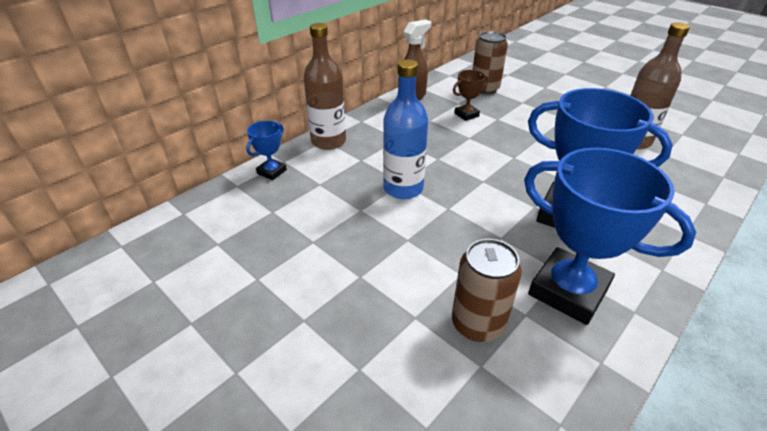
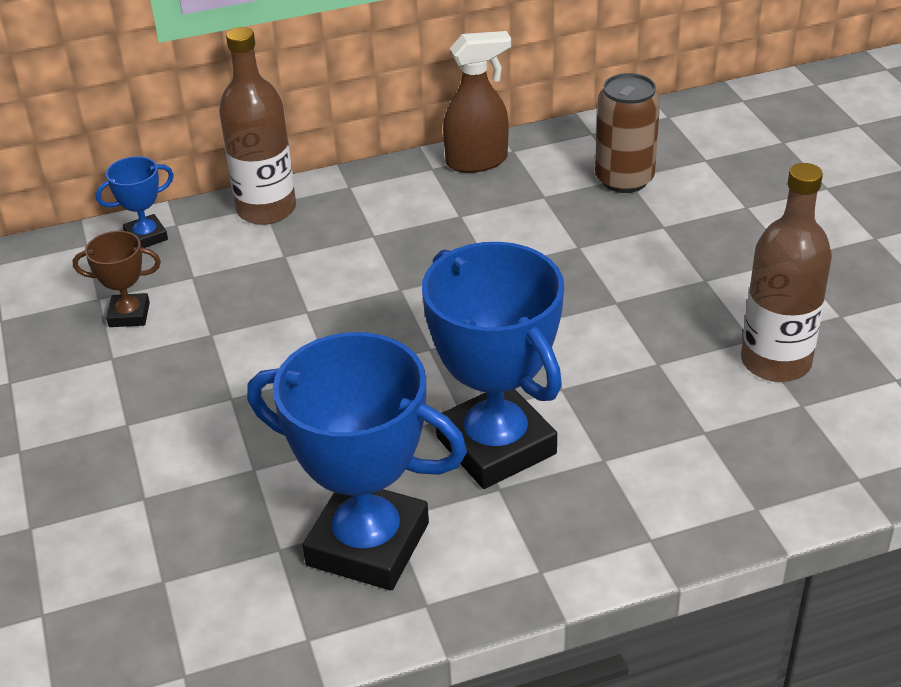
camera: 30 degrees right, 0 degrees up
(403, 188) = (299, 321): blue bottle -> none
(466, 115) = (532, 223): brown trophy -> brown trophy (129, 315)
(477, 323) = (208, 535): brown can -> none
(568, 291) = (368, 544): blue trophy -> blue trophy turned 45 degrees counterclockwise

